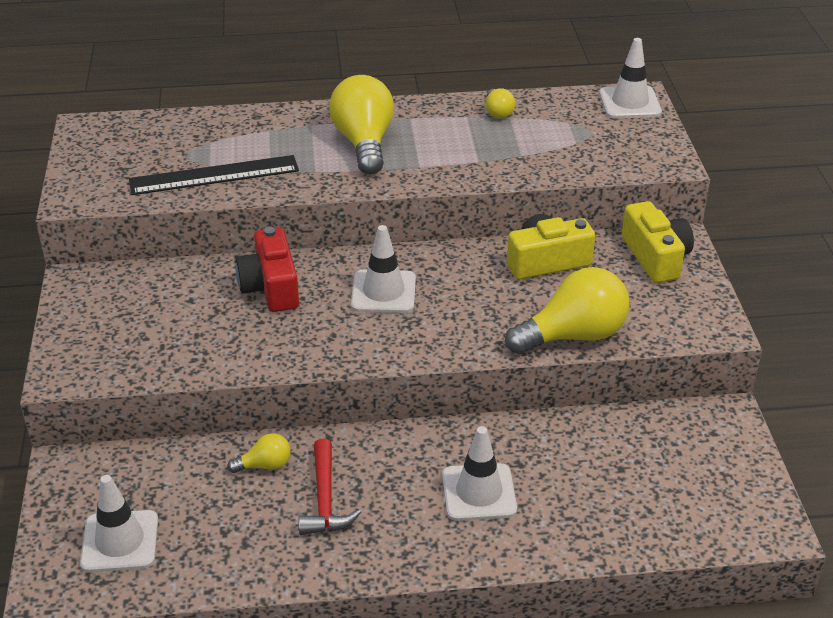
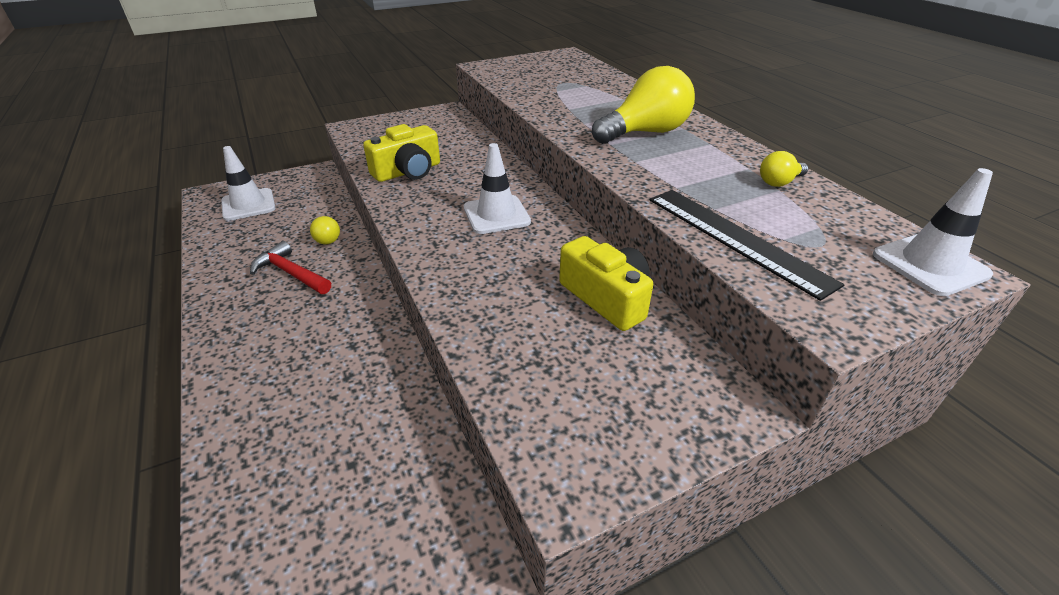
camera: 70 degrees right, 0 degrees up
(214, 175) = (545, 94): black ruler -> black ruler (736, 239)
(271, 287) = (475, 168): red camera -> none
(325, 499) = (291, 273): red hammer -> red hammer turned 60 degrees clockwise
(479, 492) = (303, 356): white traffic cone -> none
(573, 335) = (486, 342): yellow light bulb -> none
(656, 257) = (684, 389): yellow camera -> yellow camera (408, 171)

